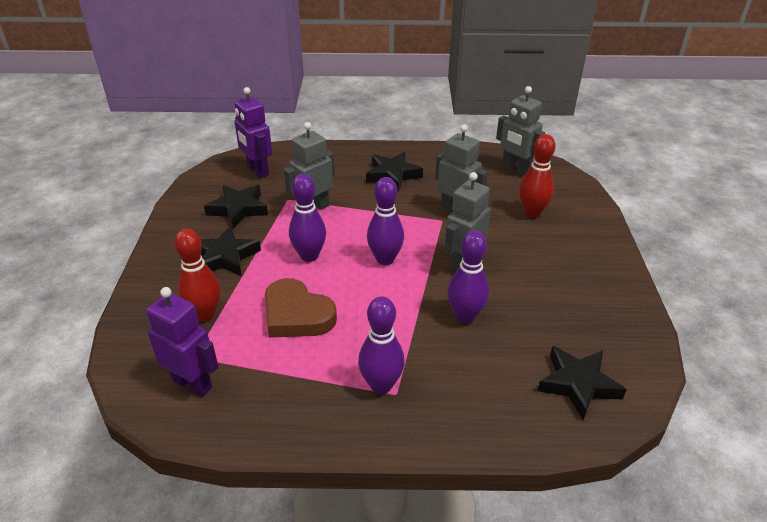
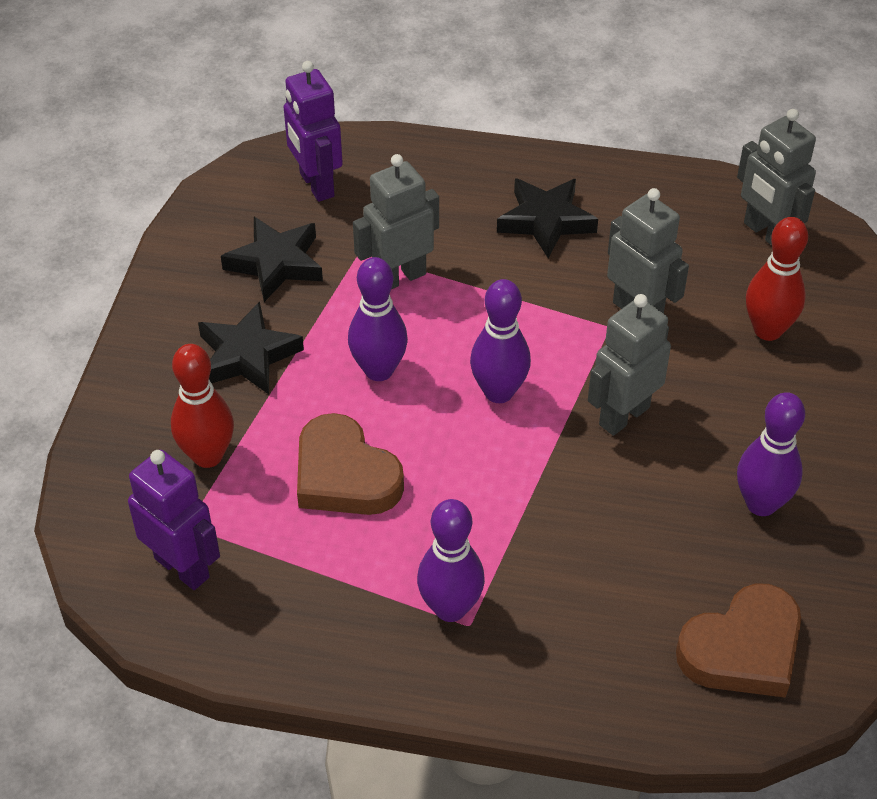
camera: 10 degrees right, 10 degrees up
(465, 316) = (602, 512): purple bowling pin -> purple bowling pin (761, 504)
(578, 384) = (743, 649): black star -> brown heart

